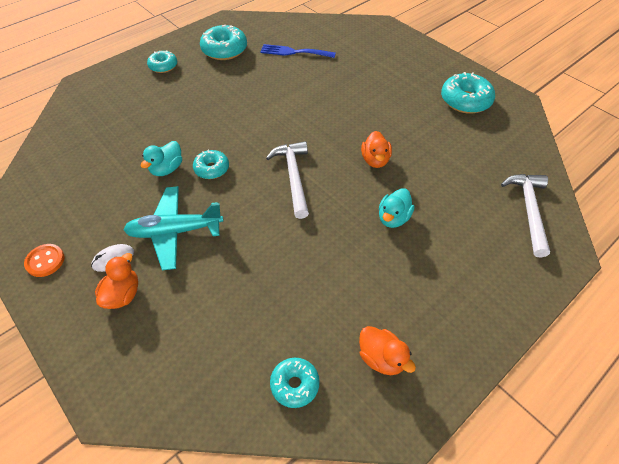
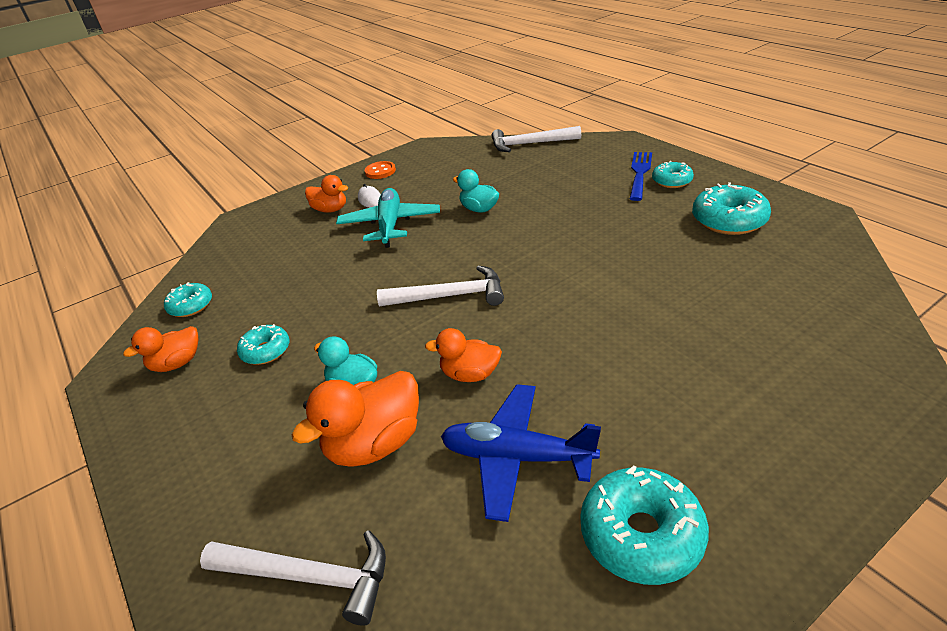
camera: 100 degrees right, 15 degrees down
(50, 140) = (529, 144): none -> white hammer
(212, 169) = (475, 236): turquoise donut -> turquoise donut (266, 351)
(294, 52) = (749, 286): blue fork -> blue fork (639, 173)
(434, 138) = (517, 457): none -> blue plane
(439, 198) = (374, 444): none -> orange duck

